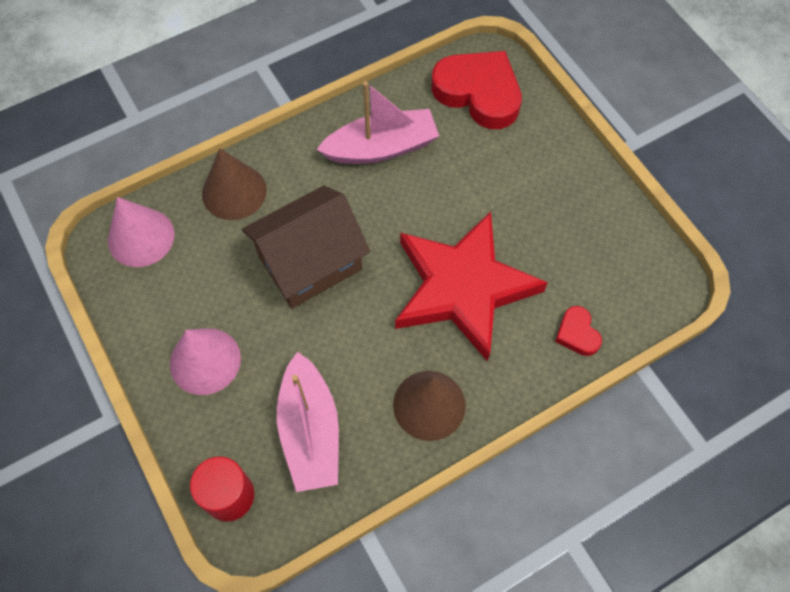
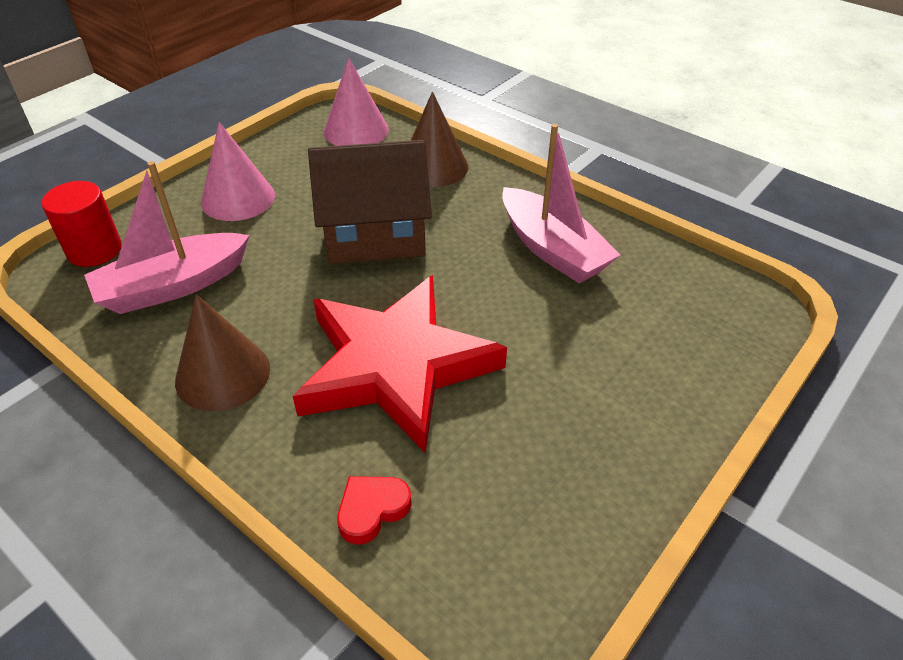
camera: 70 degrees right, 20 degrees down
(310, 263) = (375, 235): brown house -> brown house turned 45 degrees counterclockwise
(478, 93) = (695, 311): red heart -> none

